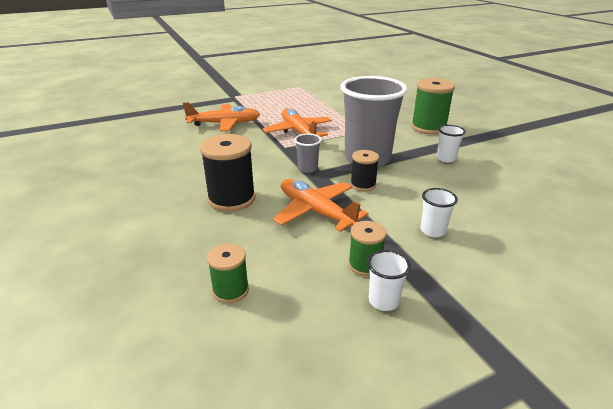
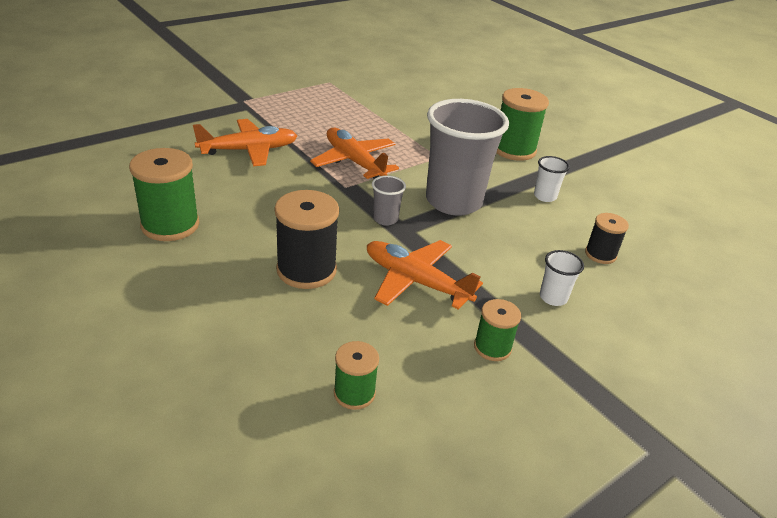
camera: 15 degrees left, 5 degrees up
(146, 166) = (170, 225): none -> green spool
(363, 185) = (459, 240): black spool -> black spool (600, 254)
(383, 301) = (523, 388): white cup -> none

